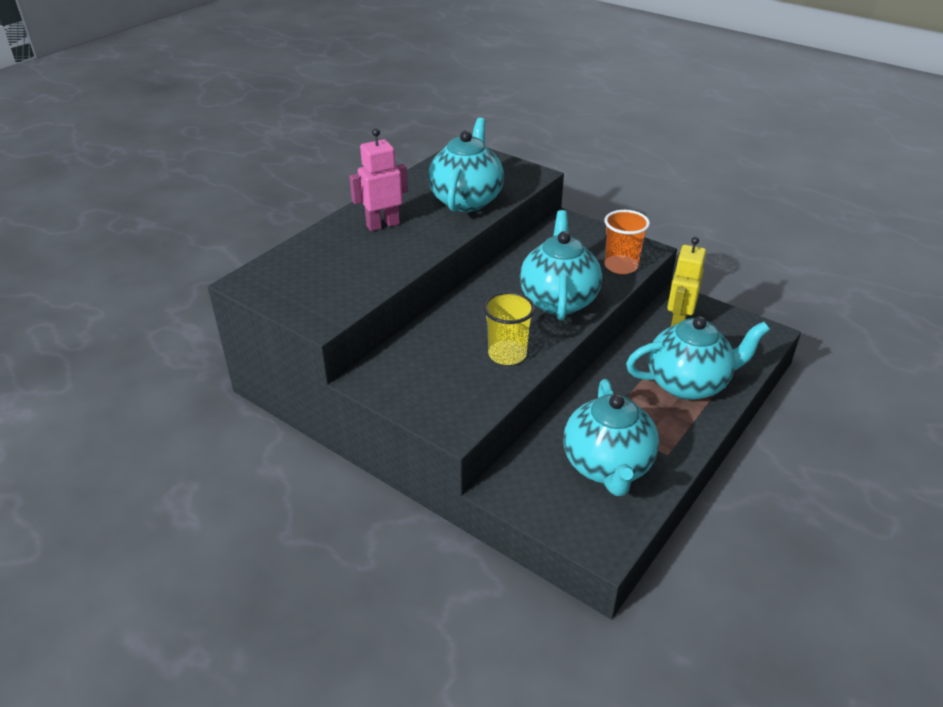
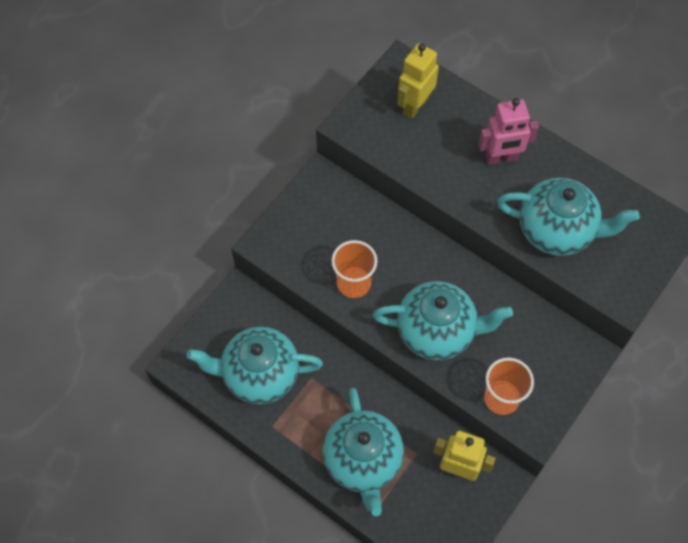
camera: 90 degrees right, 25 degrees up
(306, 274) = (414, 106): none -> yellow robot
(383, 225) = (501, 158): pink robot -> pink robot turned 105 degrees clockwise
(507, 354) = (354, 283): yellow cup -> orange cup

